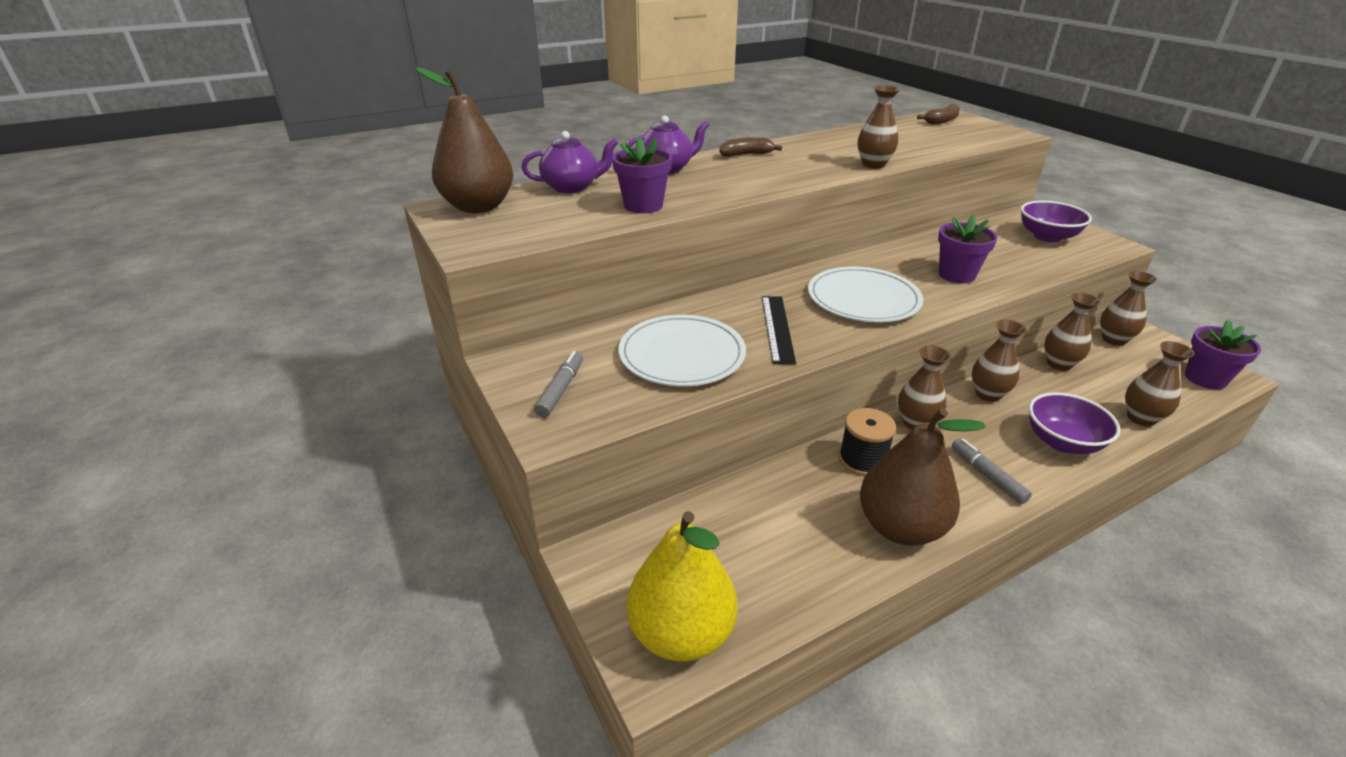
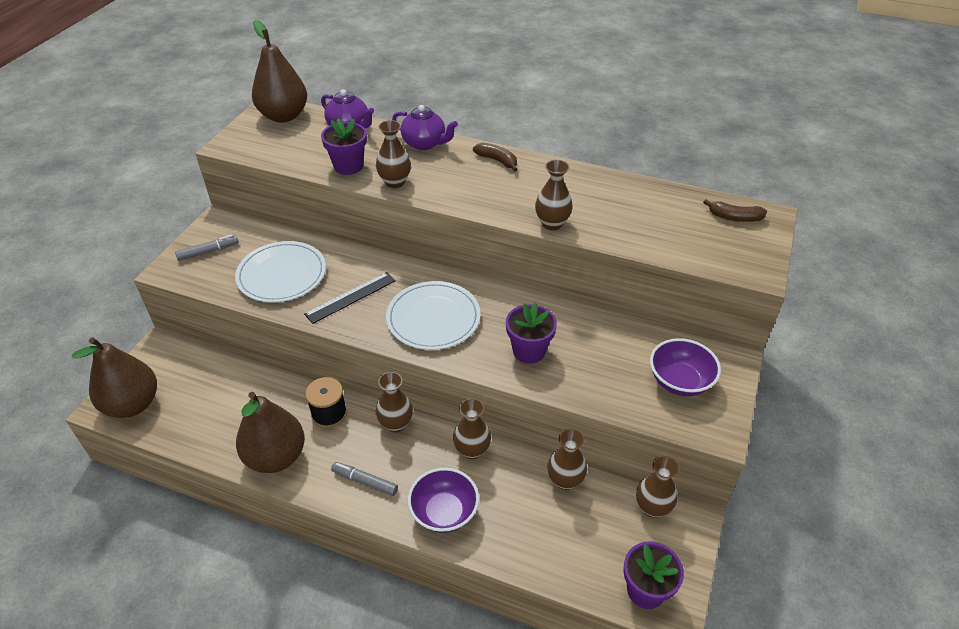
camera: 50 degrees right, 10 degrees up
(681, 633) = (132, 404): yellow pear -> brown pear
(987, 475) = (365, 481): grey marker -> grey marker turned 90 degrees counterclockwise
(1141, 418) = (526, 555): brown vase -> brown vase (395, 182)

